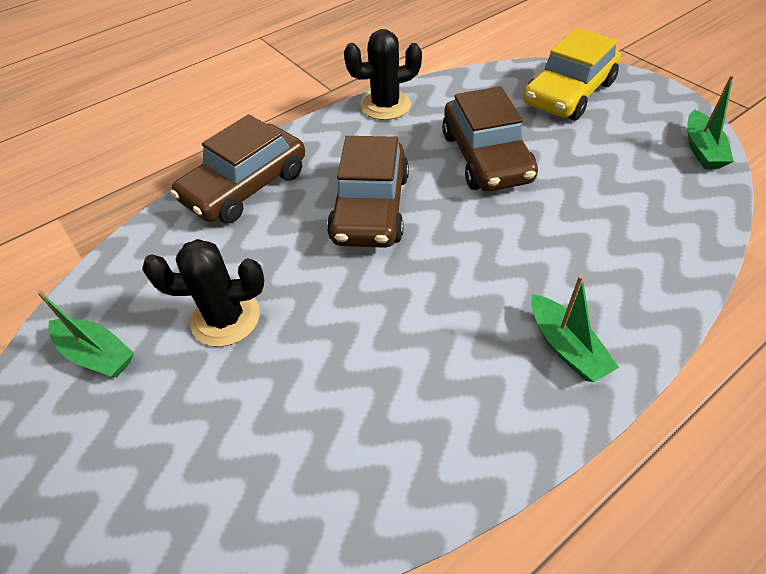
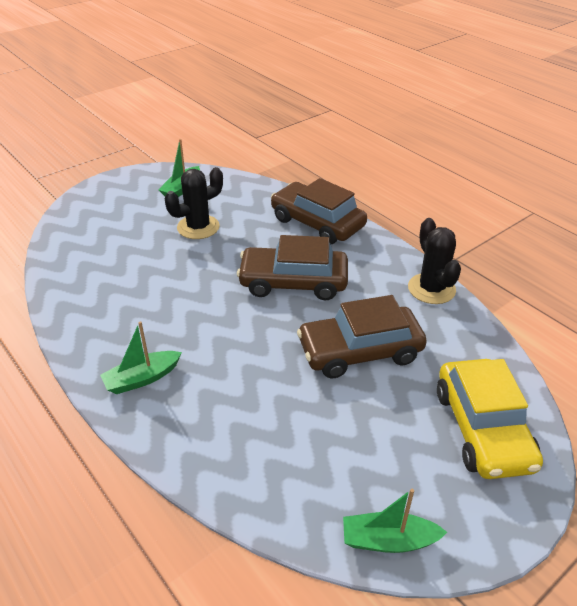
camera: 85 degrees right, 10 degrees down
(225, 318) = (198, 227): black cactus -> black cactus turned 60 degrees clockwise
(568, 93) = (482, 429): yellow car -> yellow car turned 135 degrees counterclockwise

